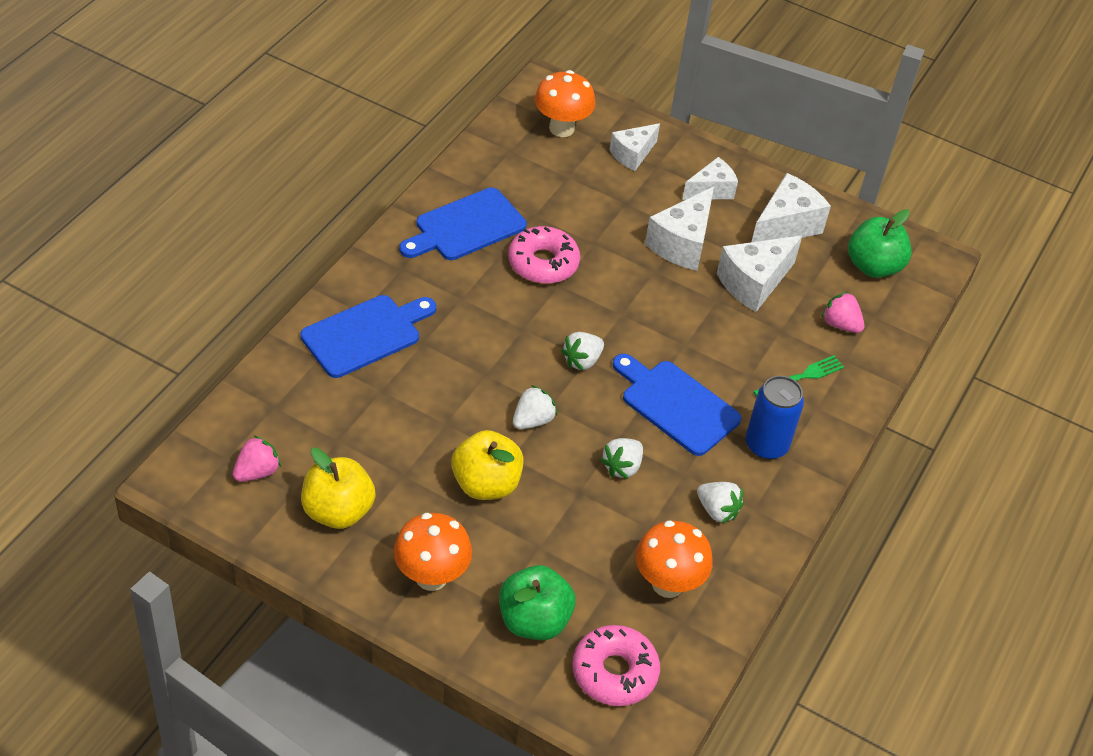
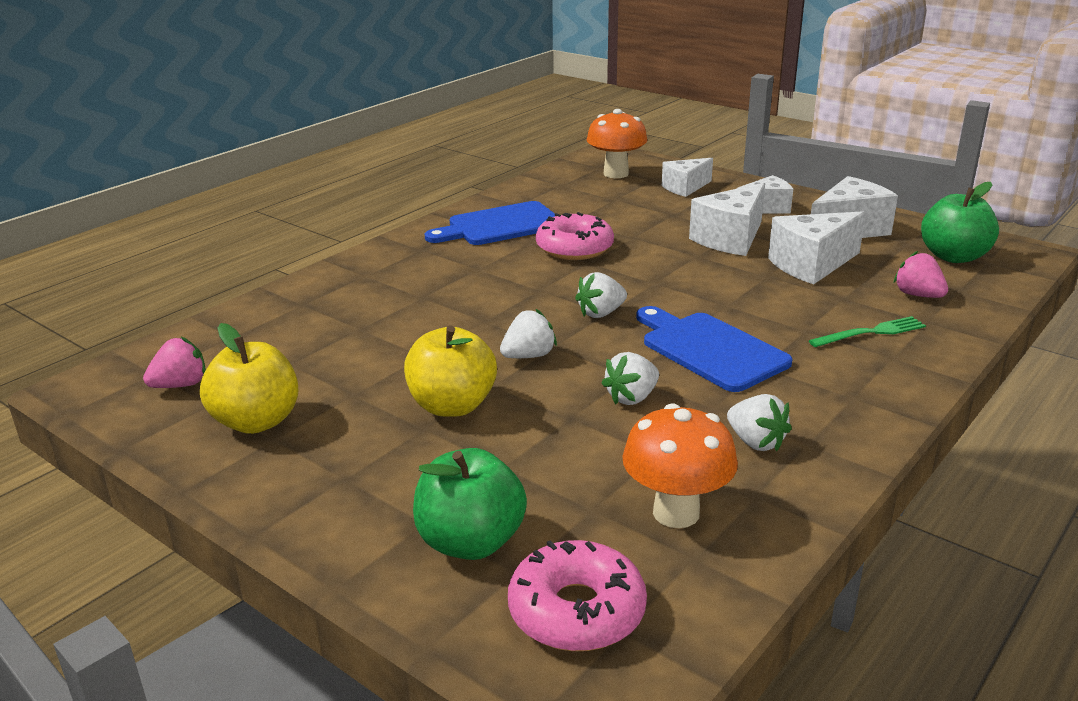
camera: 15 degrees right, 20 degrees down
(365, 334) = (362, 289): blue cutting board -> none
(431, 577) = (345, 488): orange mushroom -> none
(766, 445) = (826, 386): blue can -> none

